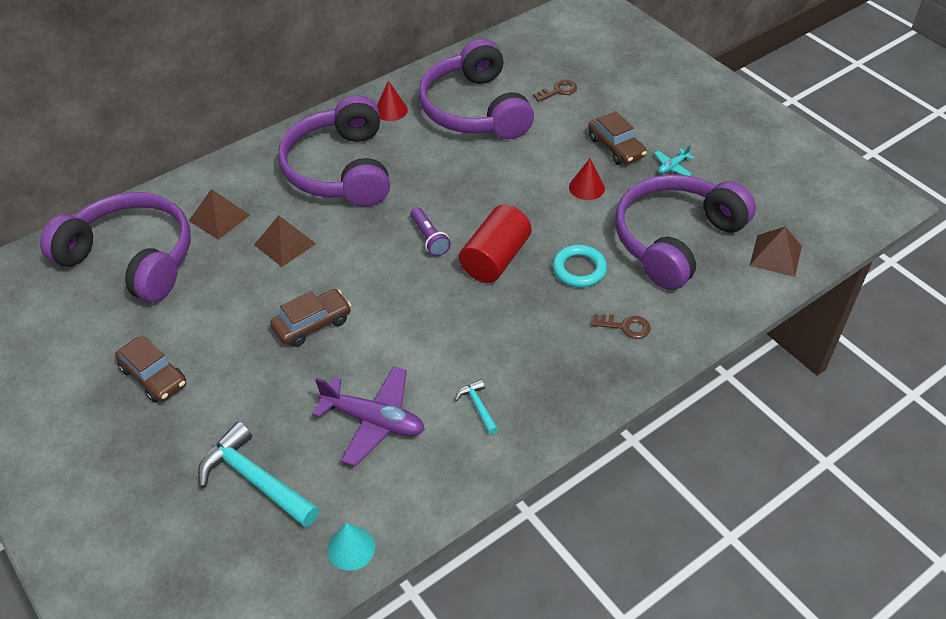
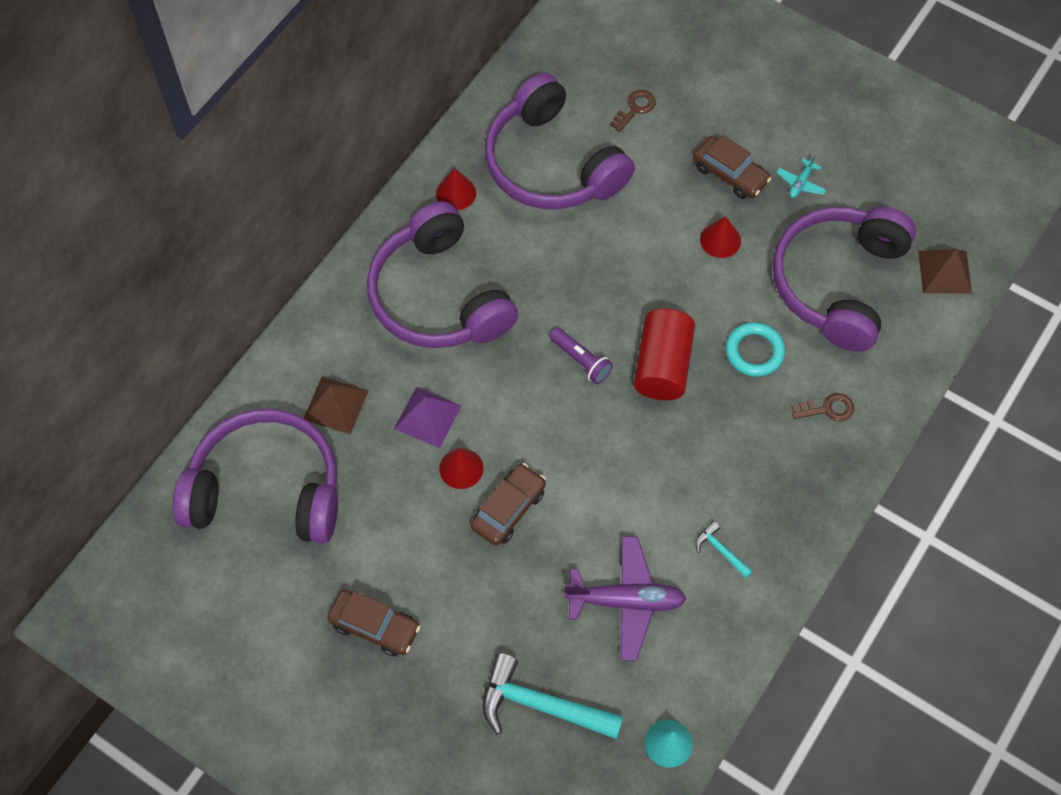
camera: 20 degrees left, 15 degrees up
(285, 244) = (427, 417): brown pyramid -> purple pyramid
(290, 285) = (461, 468): none -> red cone

